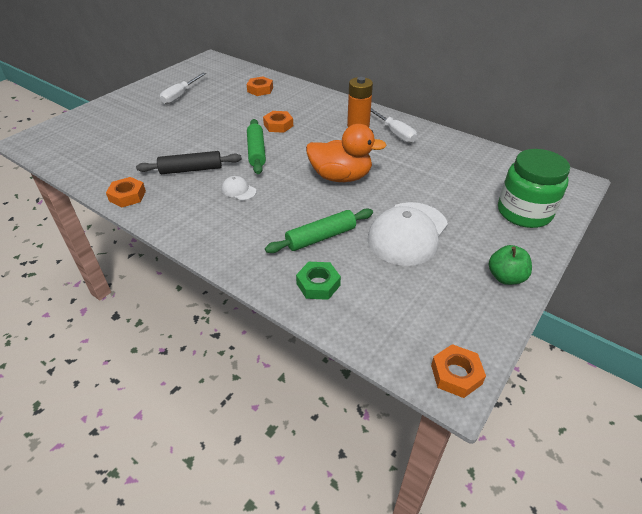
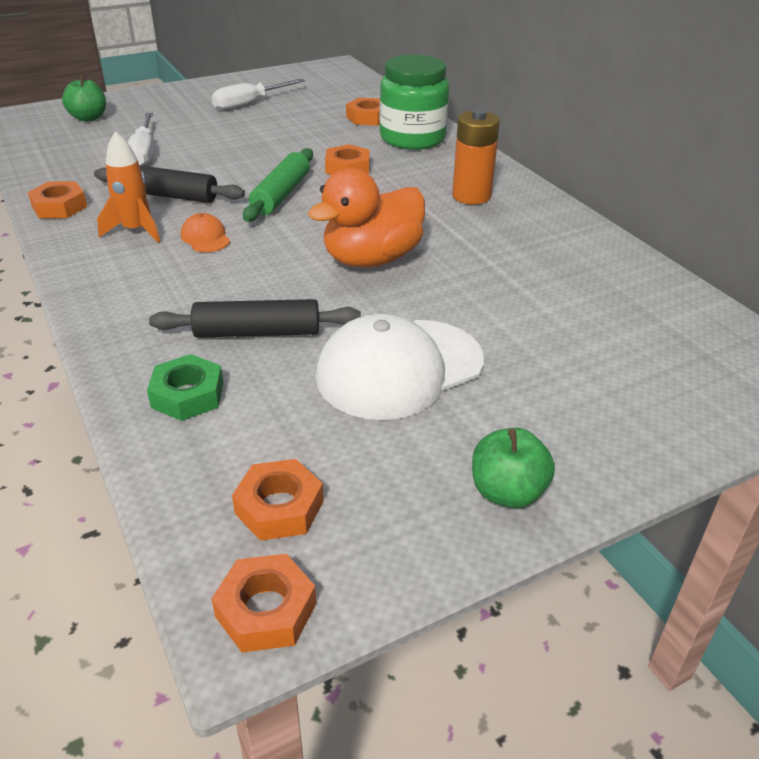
camera: 25 degrees right, 5 degrees down
(83, 130) = (88, 118): none -> green apple
(192, 198) = (135, 230): none -> orange rocket
(238, 190) = (205, 237): white cap -> orange cap
(321, 237) = (257, 332): green rolling pin -> black rolling pin
(341, 177) = (372, 259): orange duck -> orange duck turned 105 degrees clockwise
(394, 133) = (522, 219): white screwdriver -> white screwdriver (144, 152)
(417, 324) = (279, 507): none -> orange nut
(524, 212) = (646, 400): green jar -> green jar (412, 138)

